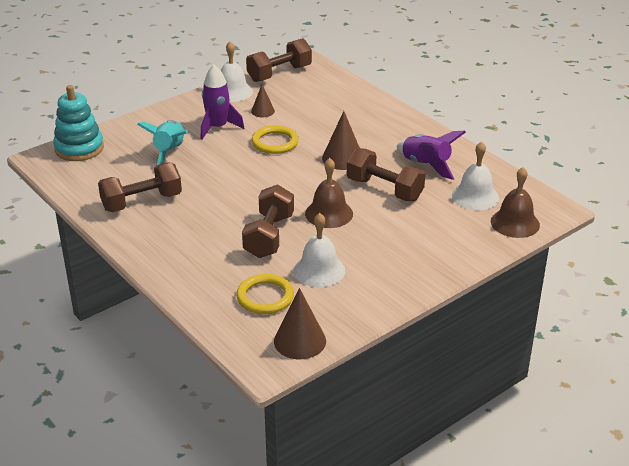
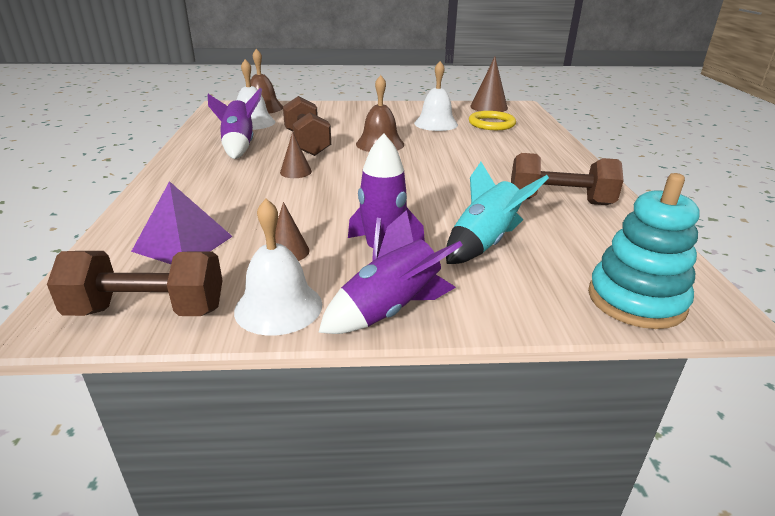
camera: 145 degrees left, 5 degrees down
(186, 106) = (390, 311): none -> purple rocket
(269, 236) = (450, 146): brown dumbbell -> none
(275, 142) = (337, 208): yellow ring -> none
(317, 96) = (183, 243): none -> purple pyramid
(342, 158) = (295, 172): brown cone -> brown cone, size x0.61

